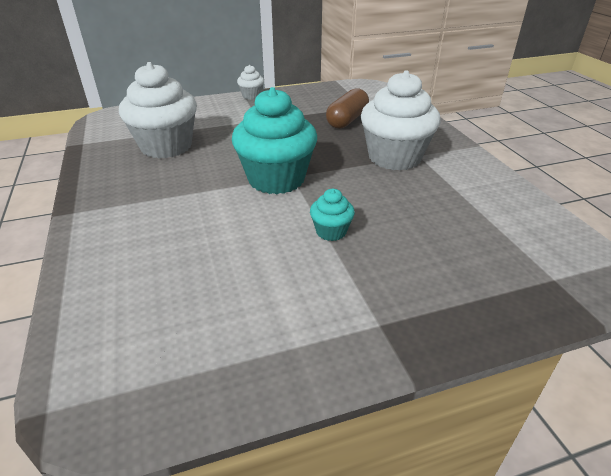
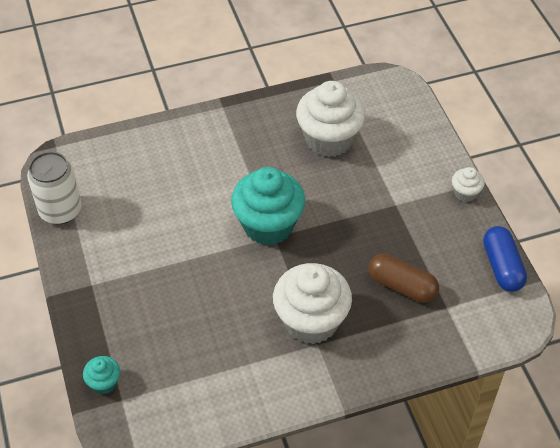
camera: 90 degrees right, 15 degrees up
(222, 383) = (60, 210): none -> white can
(324, 88) = (502, 267): none -> blue capsule
(331, 231) = (188, 263): turquoise cupcake -> turquoise cupcake (104, 383)

